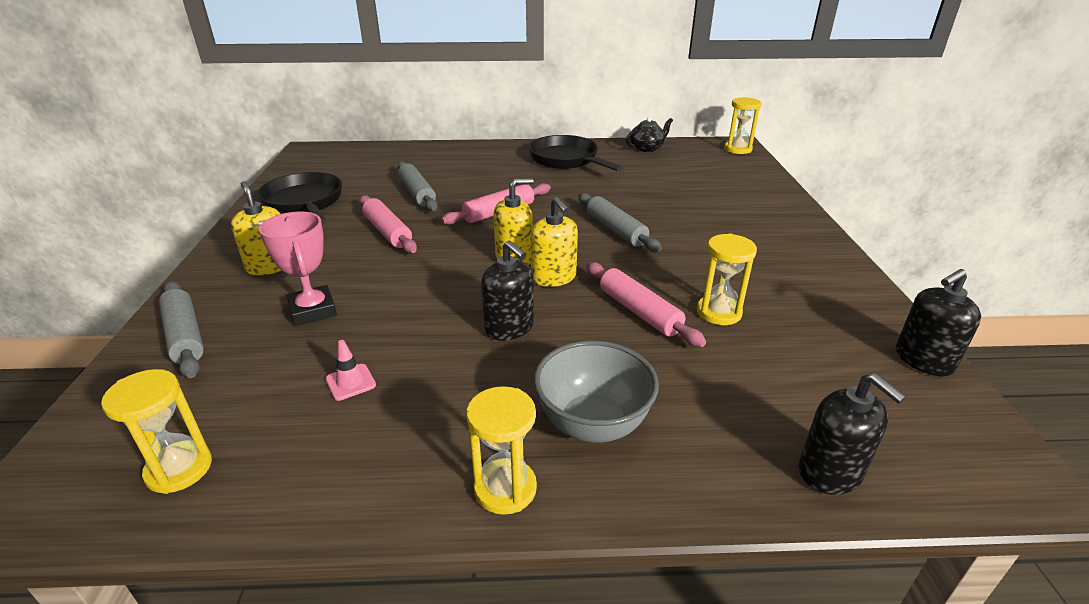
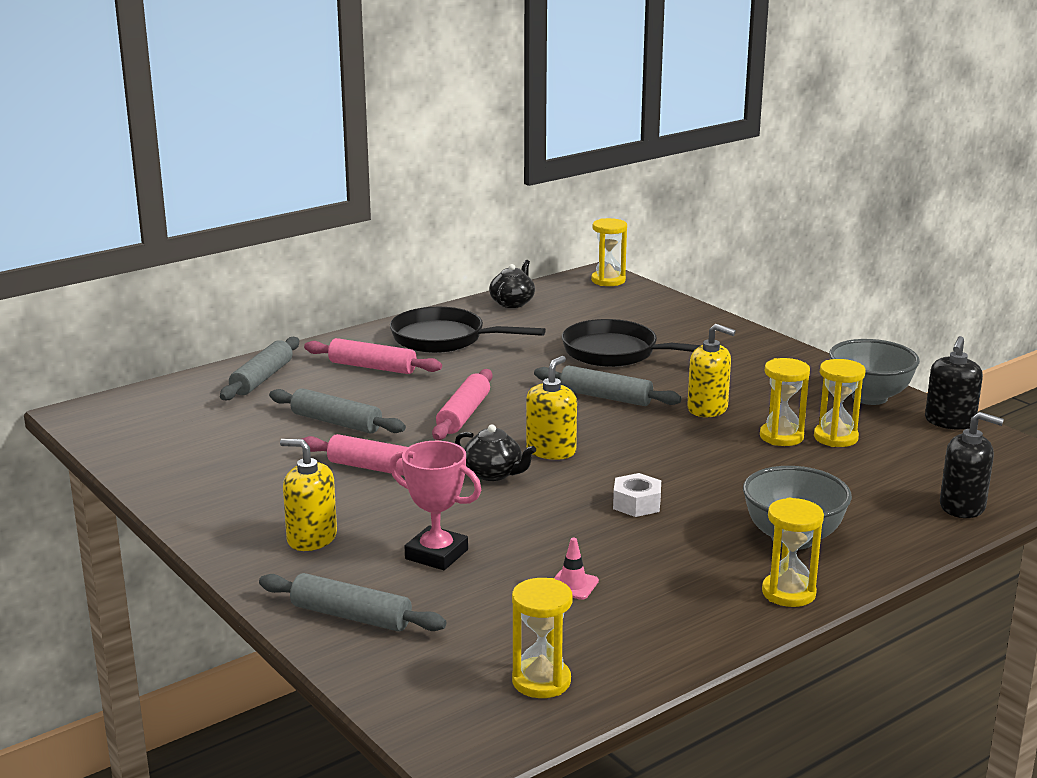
camera: 35 degrees left, 10 degrees down
(305, 203) = (217, 471): black pan -> black pan (617, 353)
(425, 155) = (262, 378): none -> grey rolling pin
(449, 262) = (493, 474): none -> black teapot
(509, 327) = (636, 504): black soap dispenser -> white nut
(553, 277) = (612, 454): yellow soap dispenser -> yellow soap dispenser (707, 409)
(639, 312) = (722, 457): pink rolling pin -> pink rolling pin (372, 367)
(772, 332) = (835, 438): none -> yellow hourglass
(856, 304) = (869, 397): none -> grey bowl

